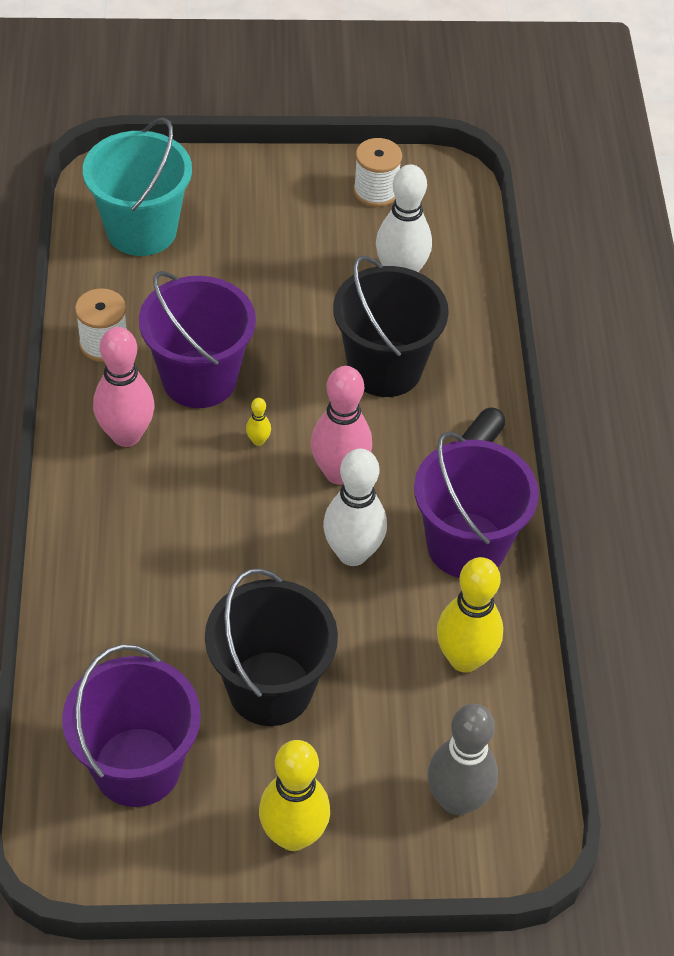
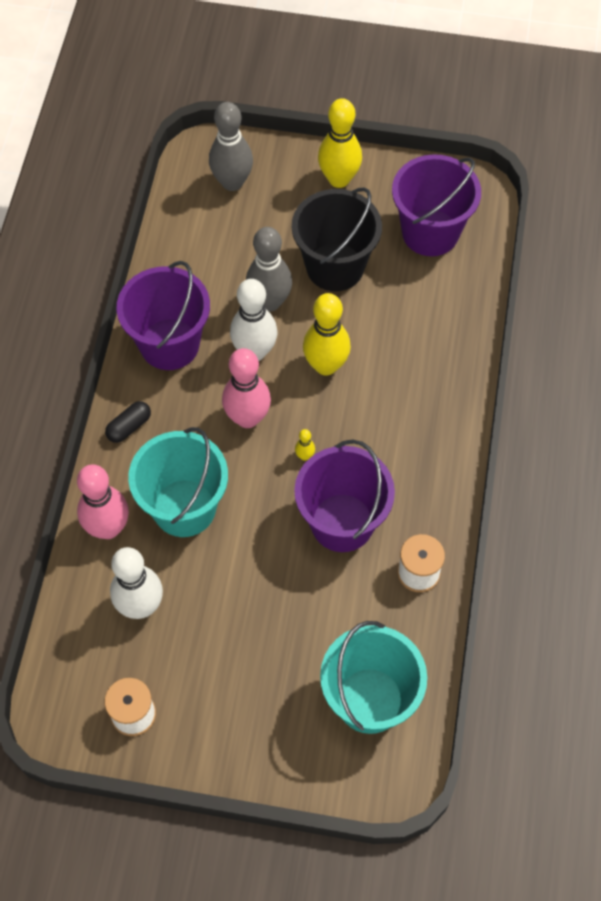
camera: 165 degrees left, 10 degrees up
(126, 435) = (409, 478): pink bowling pin -> pink bowling pin (108, 528)
(350, 622) = (269, 302): none -> grey bowling pin
(385, 368) = (184, 508): black bucket -> turquoise bucket
(464, 658) = (198, 265): yellow bowling pin -> yellow bowling pin (326, 365)

